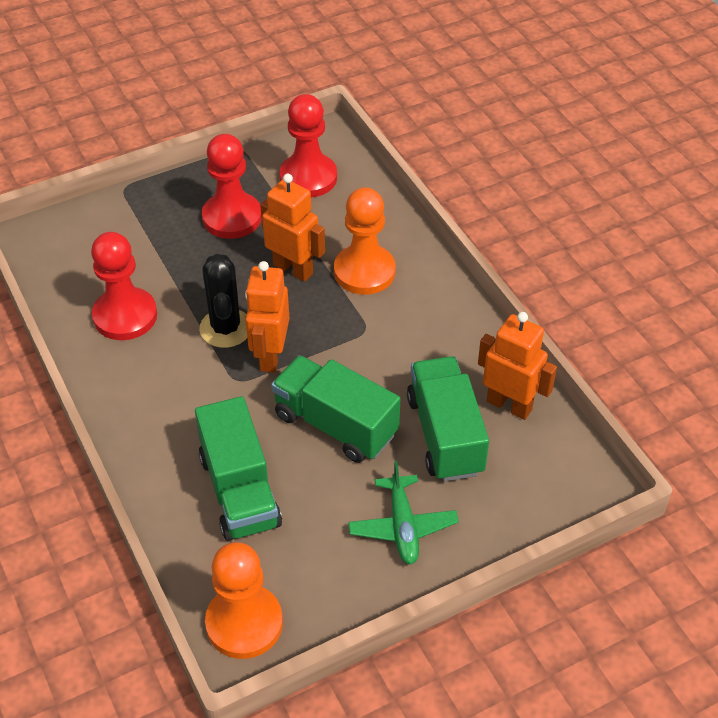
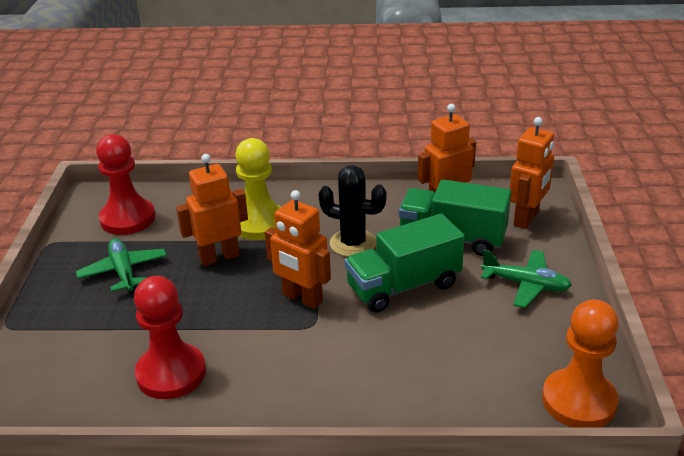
camera: 60 degrees left, 15 degrees down
(226, 328) = (248, 314): black cactus -> black cactus (353, 243)
(232, 217) = (123, 272): red pawn -> green plane
(239, 490) = (435, 361): green truck -> none
(364, 272) = (259, 223): orange pawn -> yellow pawn
(530, 490) = (526, 218): none -> orange robot

